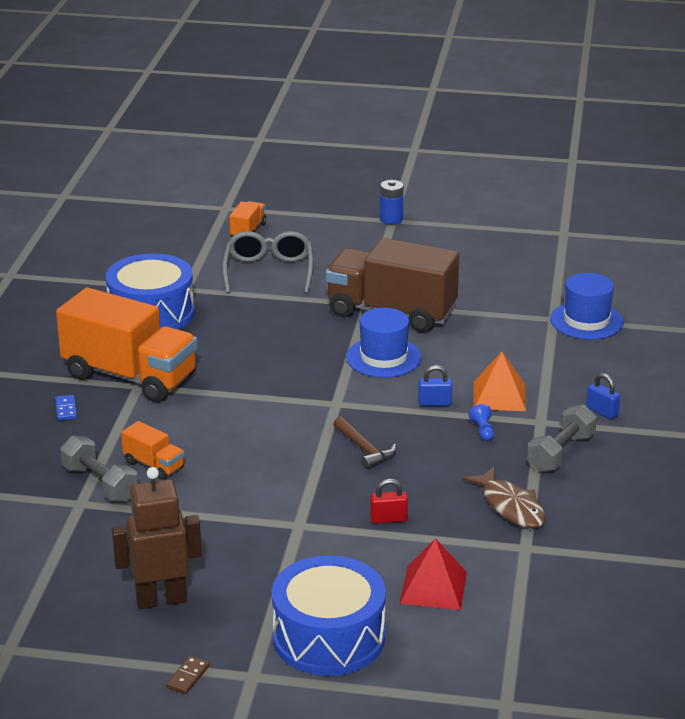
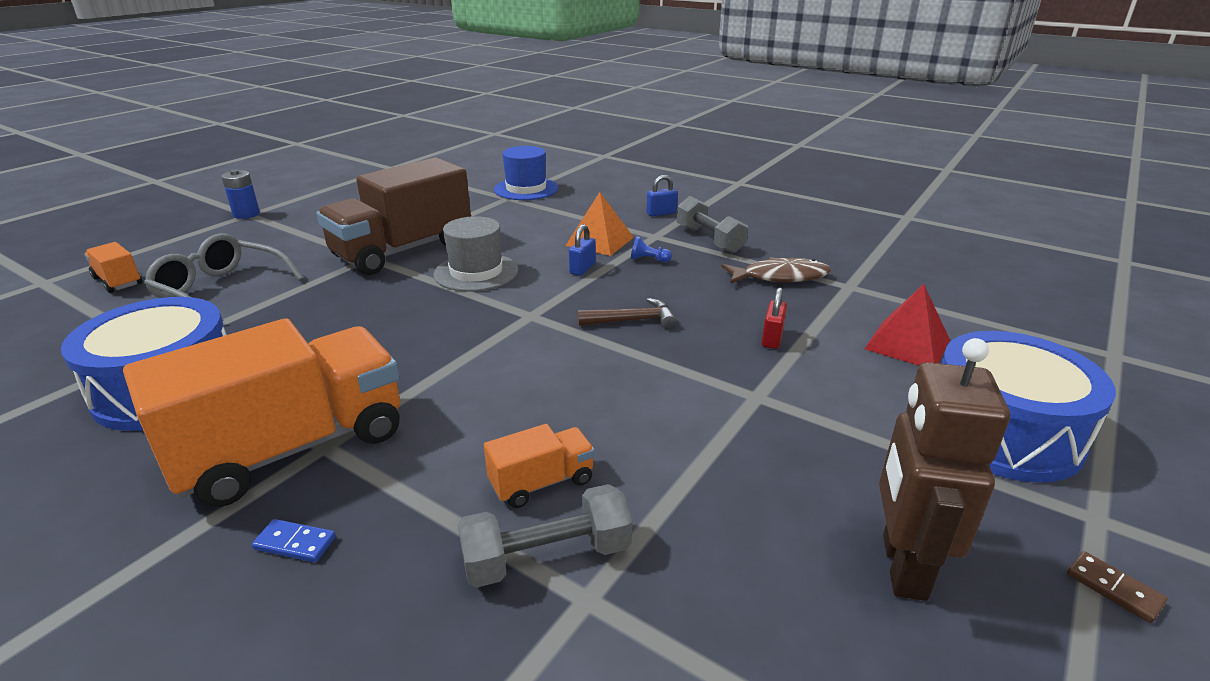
camera: 65 degrees left, 0 degrees up
(383, 357) = (476, 272): blue hat -> grey hat

